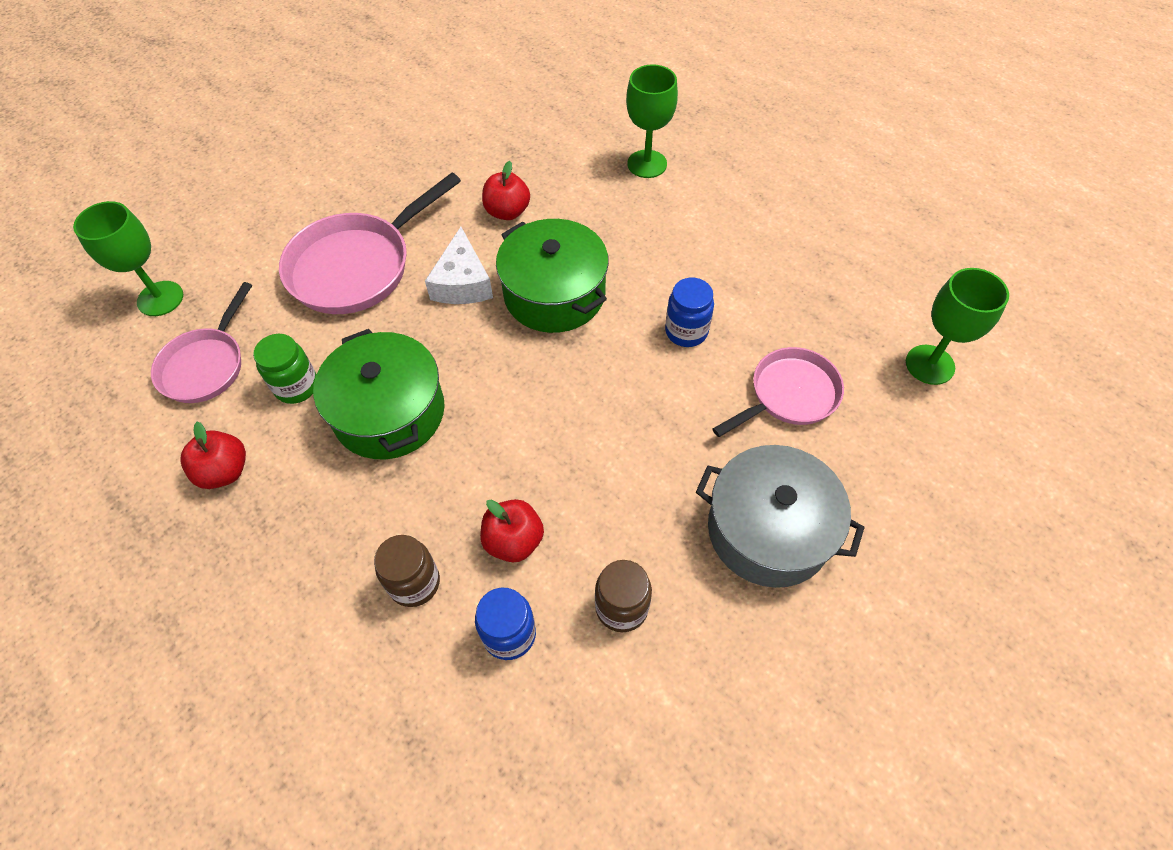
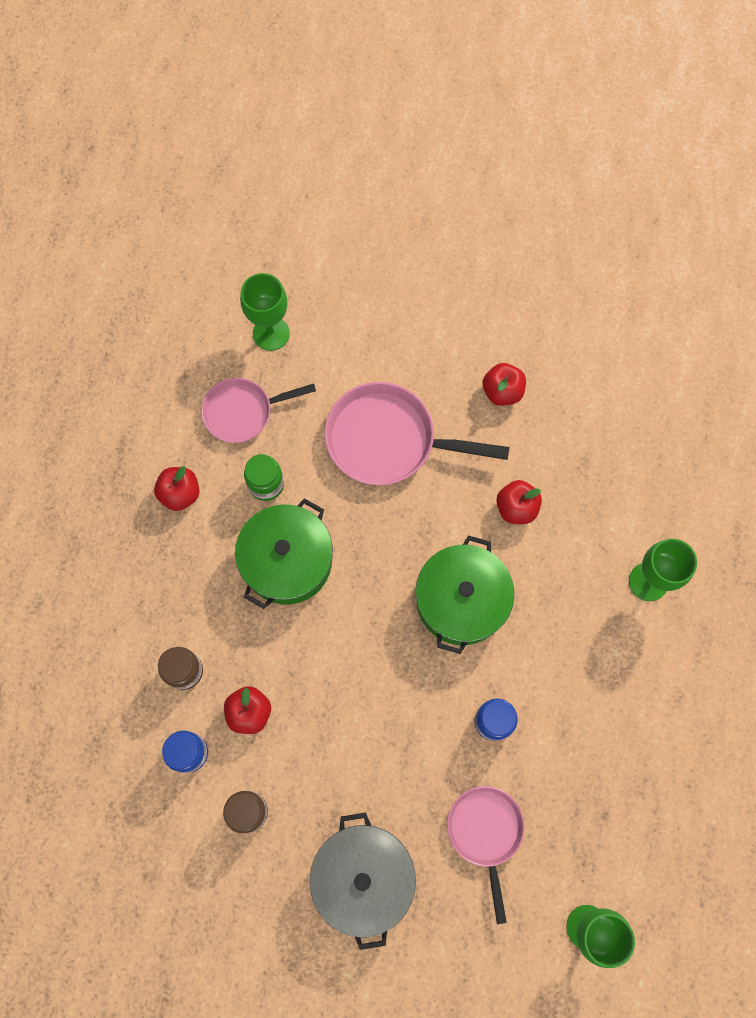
camera: 55 degrees right, 15 degrees up
(399, 168) = (502, 391): none -> red apple
(462, 282) = (425, 526): white cheese -> none
(789, 395) = (485, 832): pink pan -> pink pan turned 120 degrees counterclockwise

